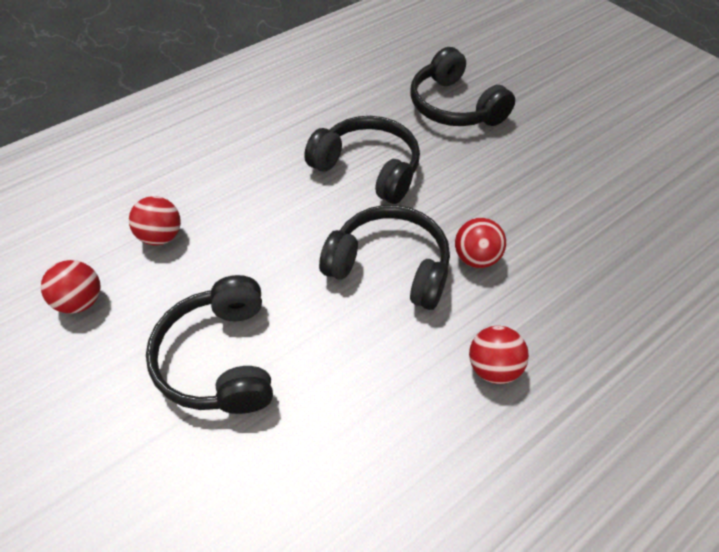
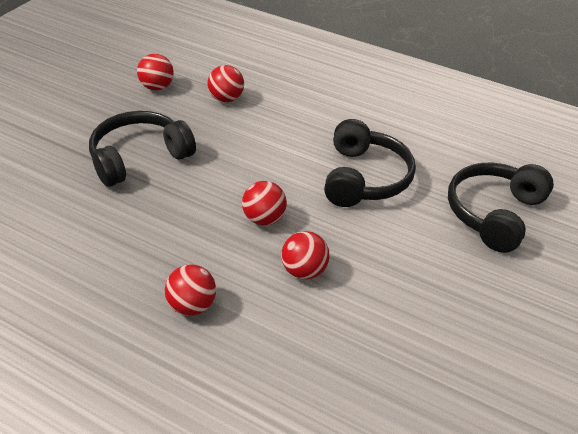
camera: 65 degrees right, 10 degrees down
(390, 266) = (264, 219): black headphones -> red ball

